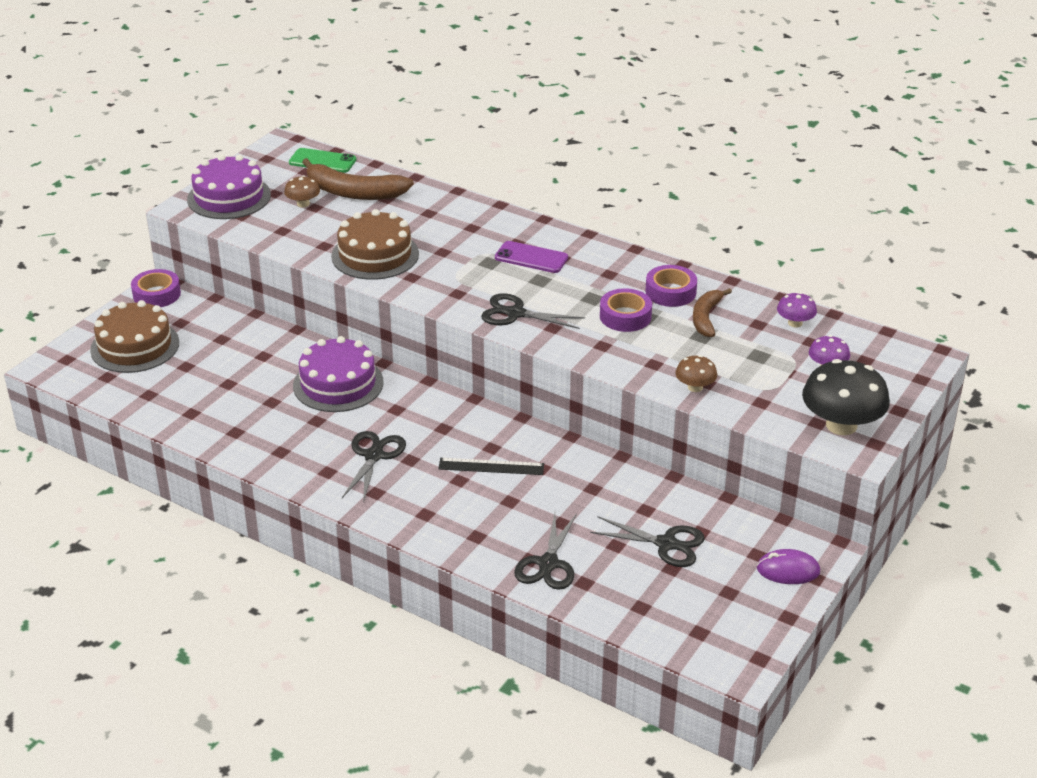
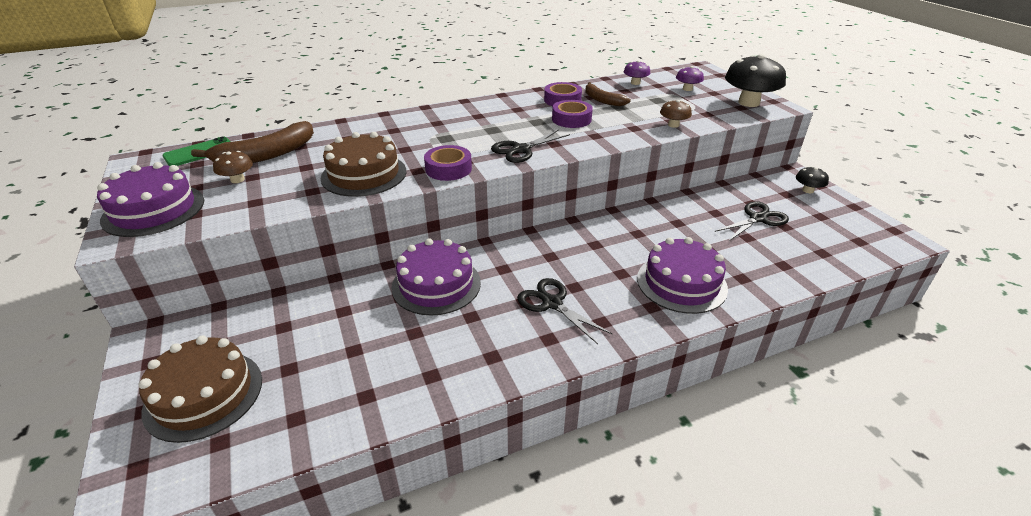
camera: 55 degrees left, 0 degrees up
(157, 294) = (151, 342): purple tape -> purple tape (448, 169)
(480, 521) = (681, 283): none -> purple cake
(491, 466) = (618, 253): black ruler -> none
(531, 258) = (462, 124): purple phone -> none
(548, 564) = (753, 272): black scissors -> none
(788, 570) = (807, 190): purple mouse -> black mushroom

